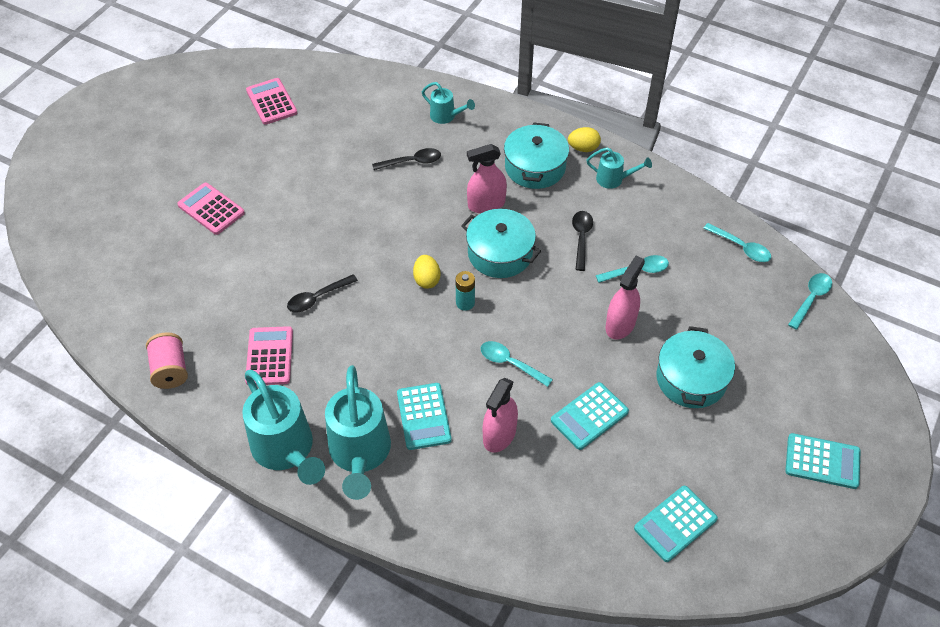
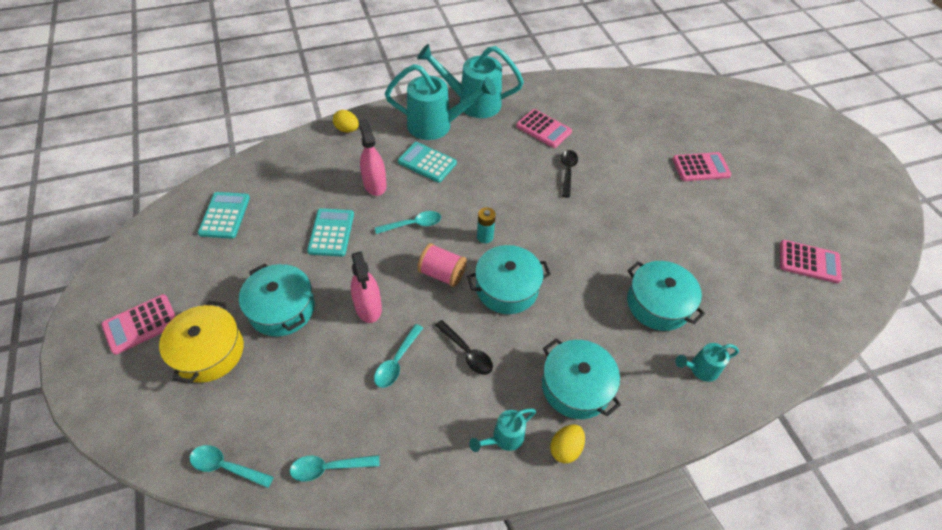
camera: 130 degrees right, 0 degrees up
(170, 370) = (576, 91): pink spool -> pink spool (442, 274)
(360, 454) = (436, 125): turquoise watering can -> turquoise watering can turned 150 degrees clockwise
(412, 162) = (658, 304): black spoon -> turquoise pot
(427, 280) = (526, 231): yellow egg -> yellow egg (347, 129)
(486, 204) = (565, 317): pink spray bottle -> none
(776, 390) = (209, 352): none -> yellow pot
(811, 299) = (226, 466): turquoise spoon -> turquoise spoon turned 120 degrees clockwise
(822, 461) = (141, 324): turquoise calculator -> pink calculator

